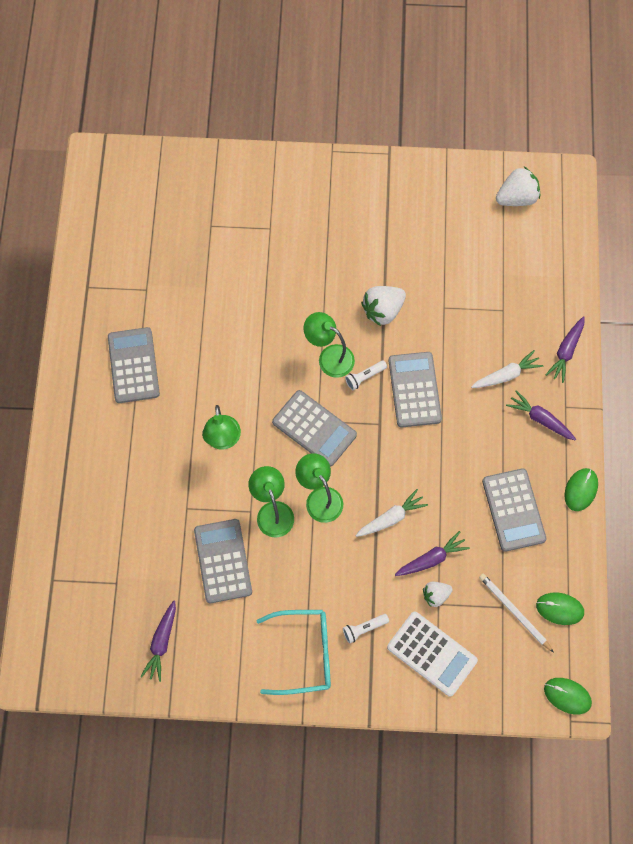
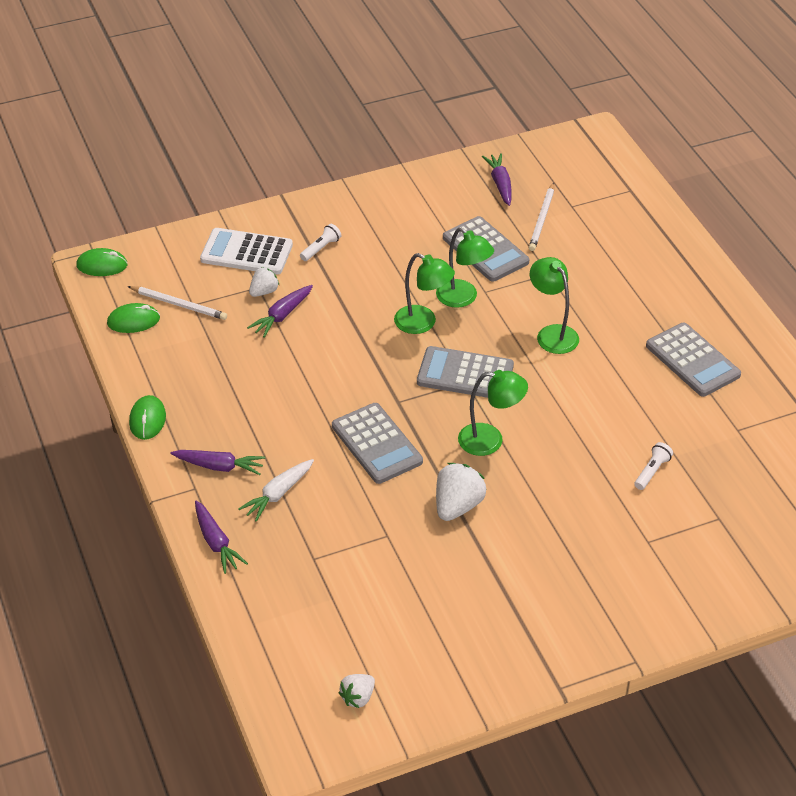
camera: 155 degrees right, 25 degrees down
(152, 577) = (542, 219): none -> white pencil
(304, 653) = (367, 217): turquoise glasses -> none
(364, 377) = (439, 436): white flashlight -> white flashlight (652, 471)
(391, 518) = (340, 332): white carrot -> none
(513, 510) = (215, 379): grey calculator -> none
(516, 197) = (358, 697): white strawberry -> white strawberry, size x0.60
(566, 351) = (216, 542): purple carrot -> purple carrot turned 150 degrees clockwise

